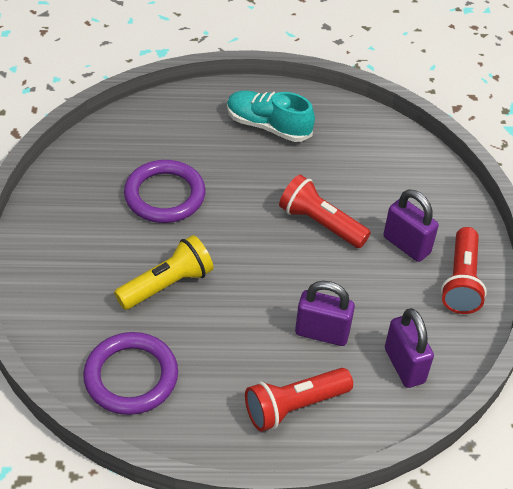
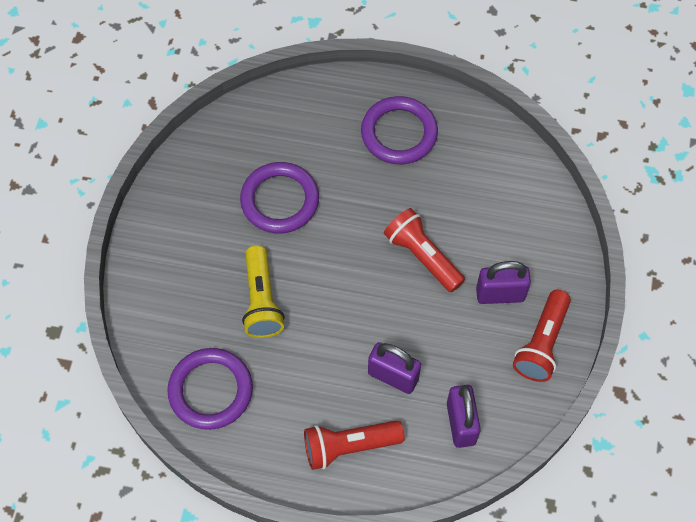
camera: 15 degrees right, 15 degrees up
(167, 284) = (261, 300): yellow flashlight -> yellow flashlight turned 105 degrees clockwise
(268, 126) = (399, 133): turquoise shoe -> purple ring
(406, 245) = (500, 294): purple padlock -> purple padlock turned 60 degrees counterclockwise

